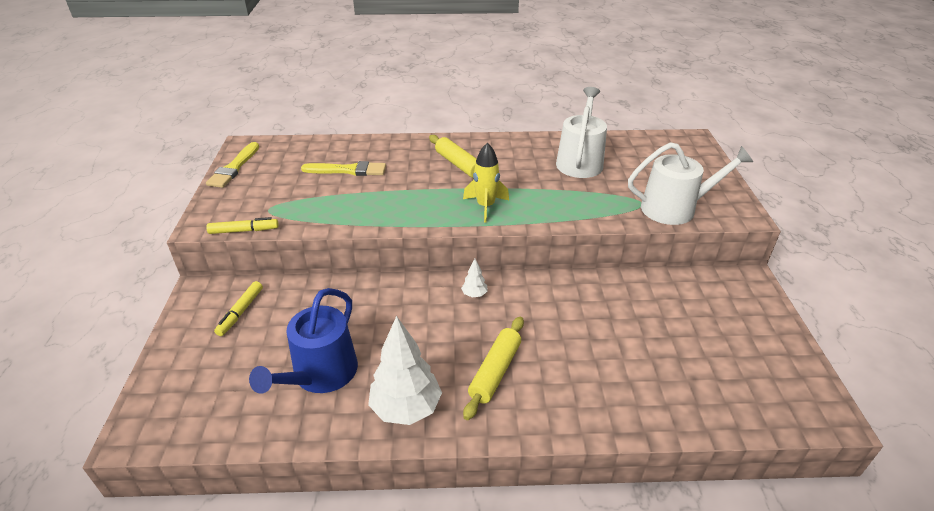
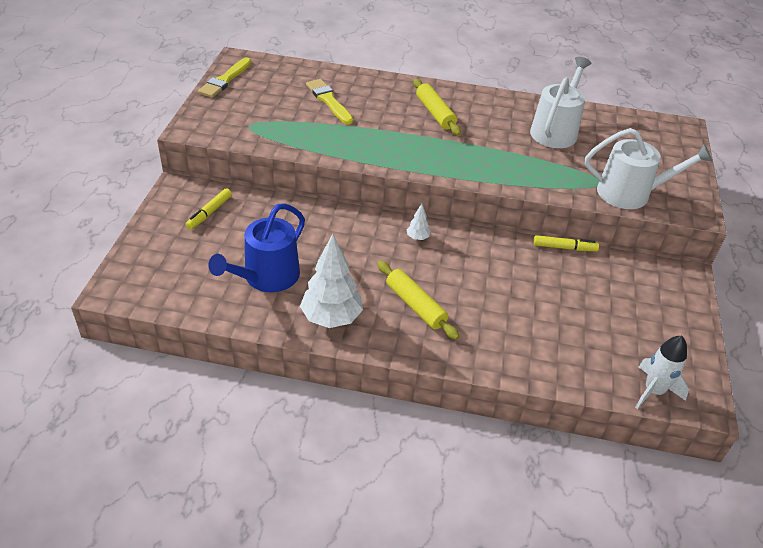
camera: 10 degrees right, 5 degrees up
(244, 231) = (224, 141): yellow marker -> yellow marker (564, 248)
(348, 170) = (329, 101): yellow brush -> yellow brush turned 135 degrees counterclockwise
(485, 206) = (447, 158): yellow rocket -> none
(495, 372) = (415, 305): yellow rolling pin -> yellow rolling pin turned 75 degrees counterclockwise
(777, 415) = (653, 391): none -> white rocket

